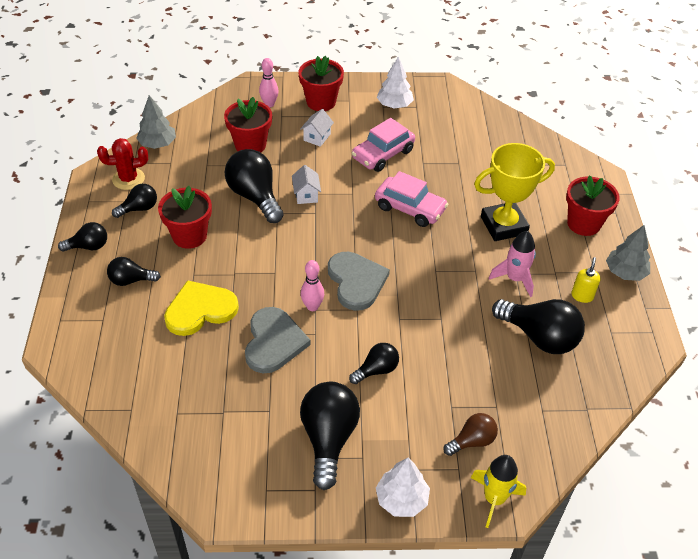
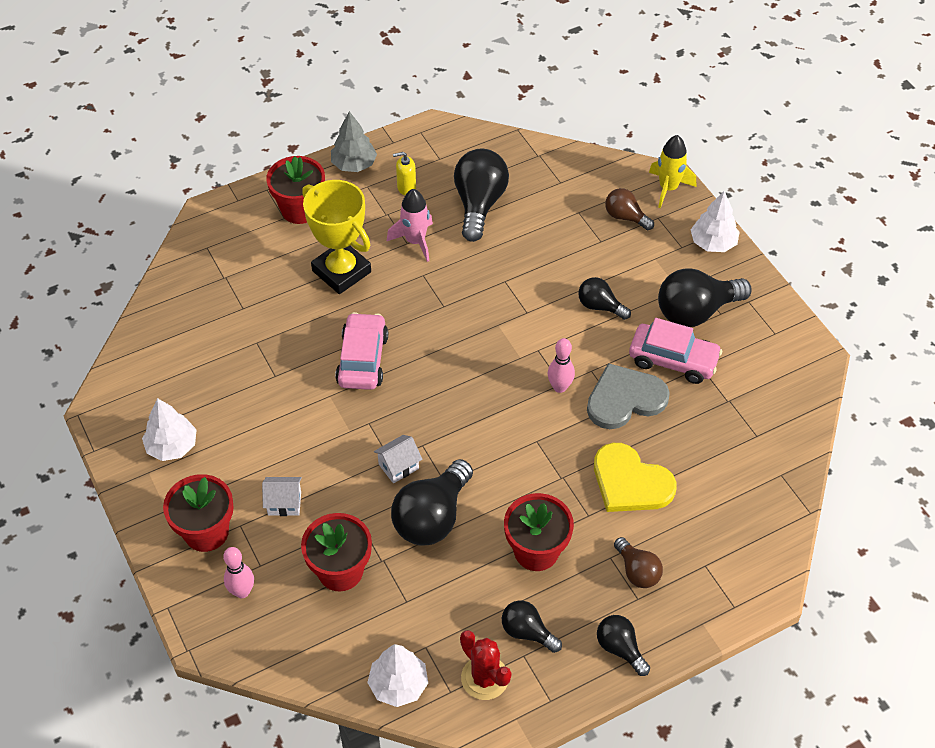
camera: 115 degrees left, 5 degrees up
(131, 280) = (637, 571): black light bulb -> brown light bulb
(158, 144) = (398, 684): grey tree -> white tree
(356, 281) = (502, 364): grey heart -> none
(383, 154) = (281, 420): pink car -> pink car (673, 360)

